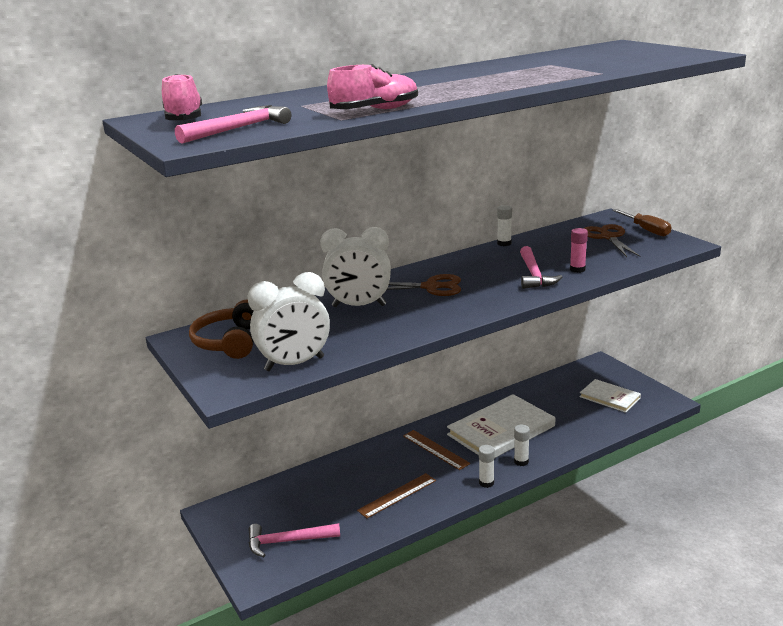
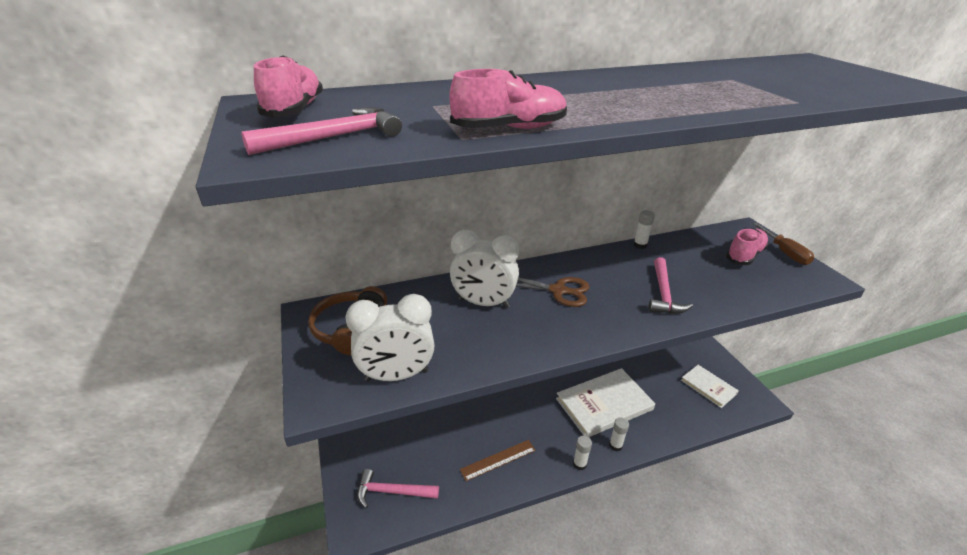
camera: 10 degrees right, 10 degrees up
(435, 449) = (542, 413): brown ruler -> none
(577, 269) = (709, 294): pink glue stick -> none
(608, 237) = (744, 255): brown scissors -> pink shoe

